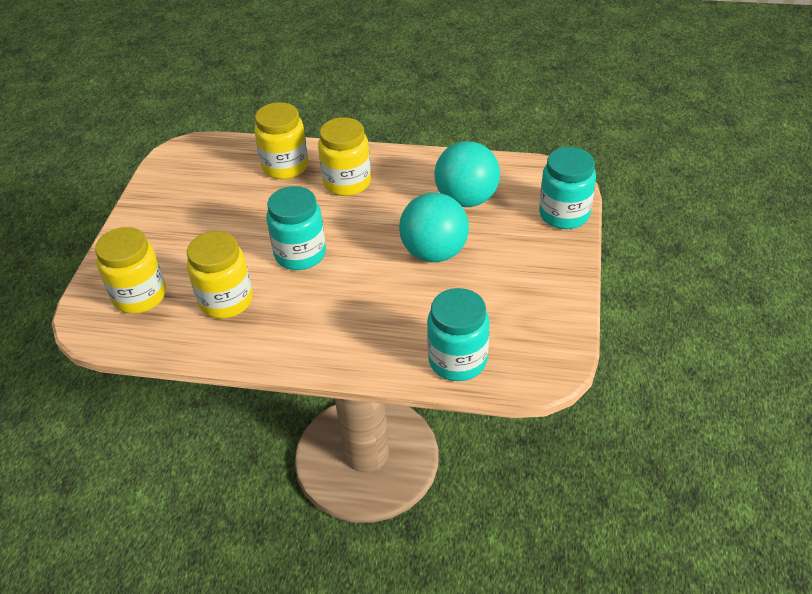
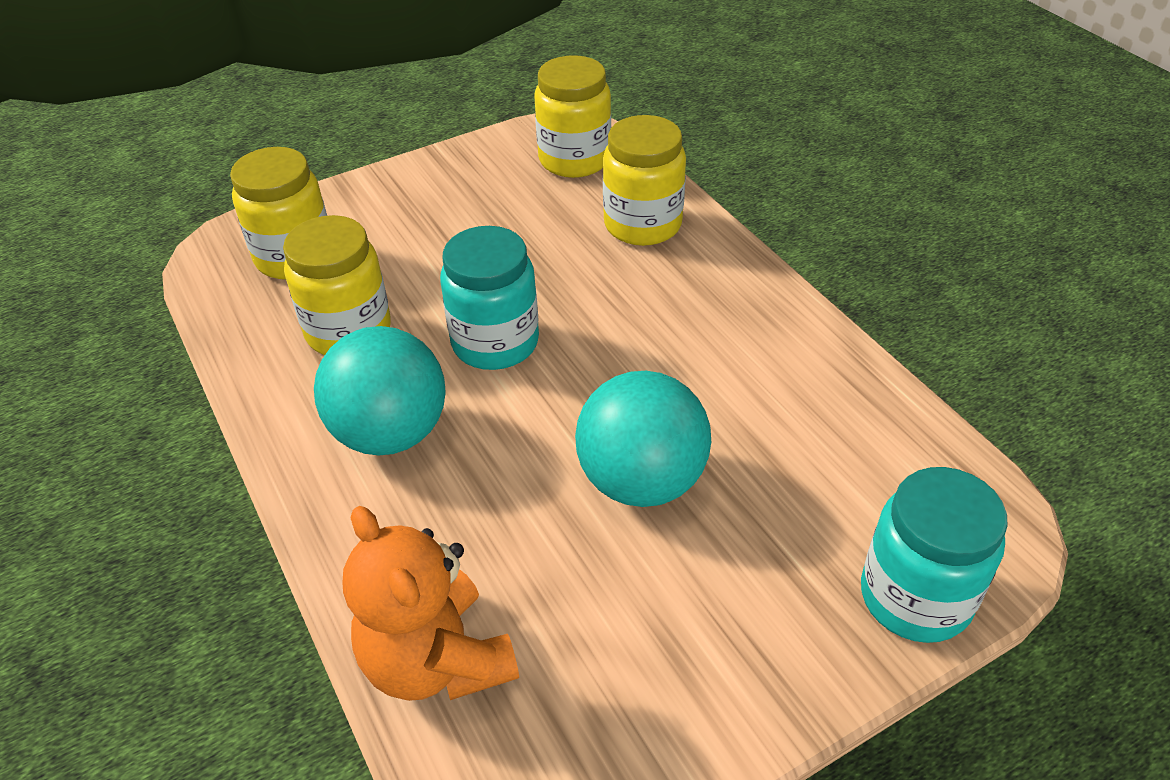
camera: 50 degrees right, 0 degrees up
(347, 182) = (680, 297): yellow jar -> yellow jar (574, 160)
(457, 360) = (437, 660): turquoise jar -> orange teddy bear
(466, 199) = (798, 444): turquoise ball -> turquoise ball (390, 433)

